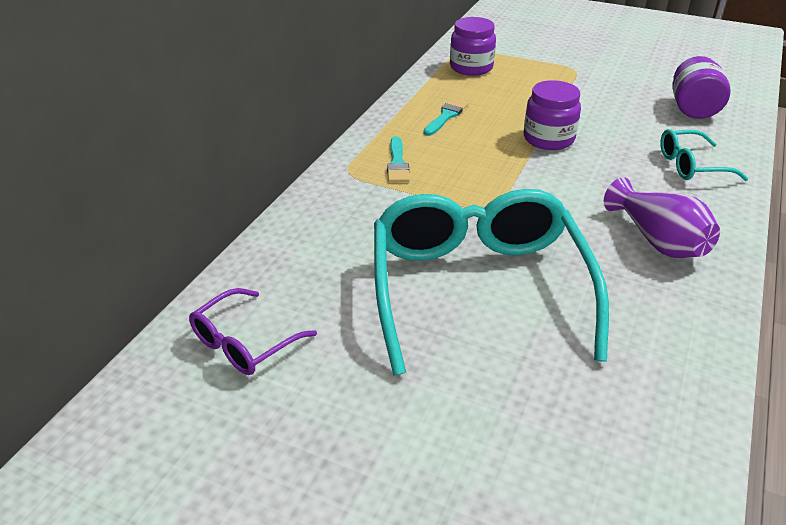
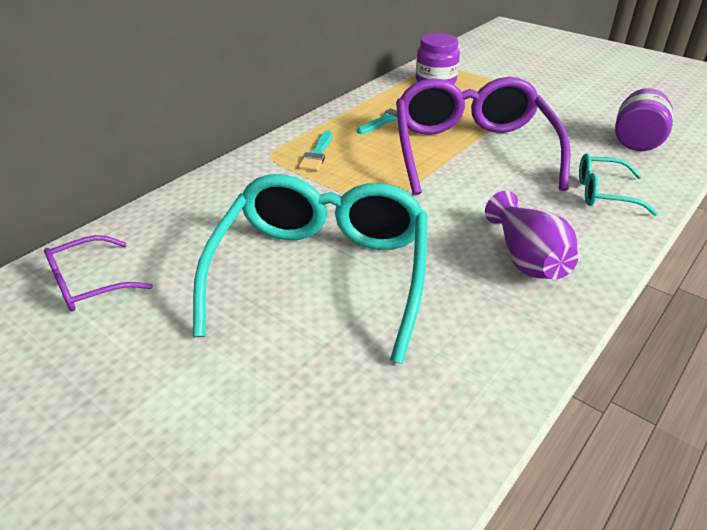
camera: 15 degrees right, 0 degrees up
(548, 139) = (471, 150): purple jar -> purple glasses

